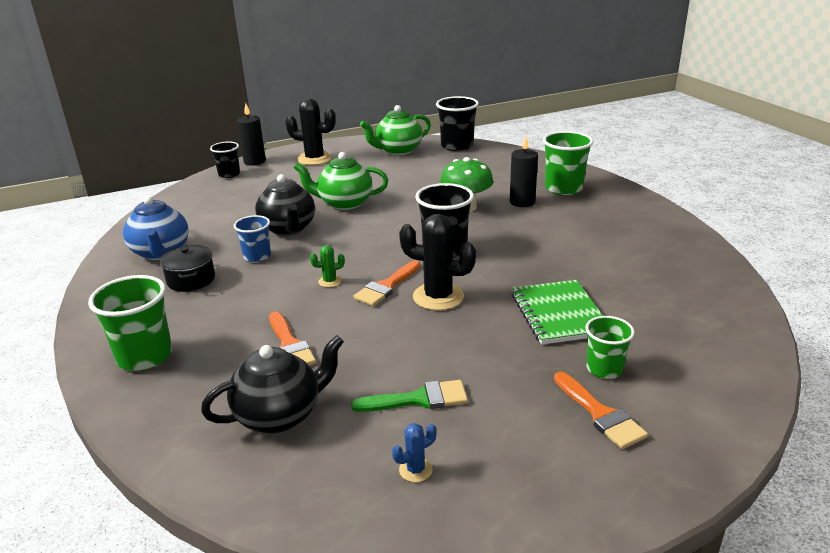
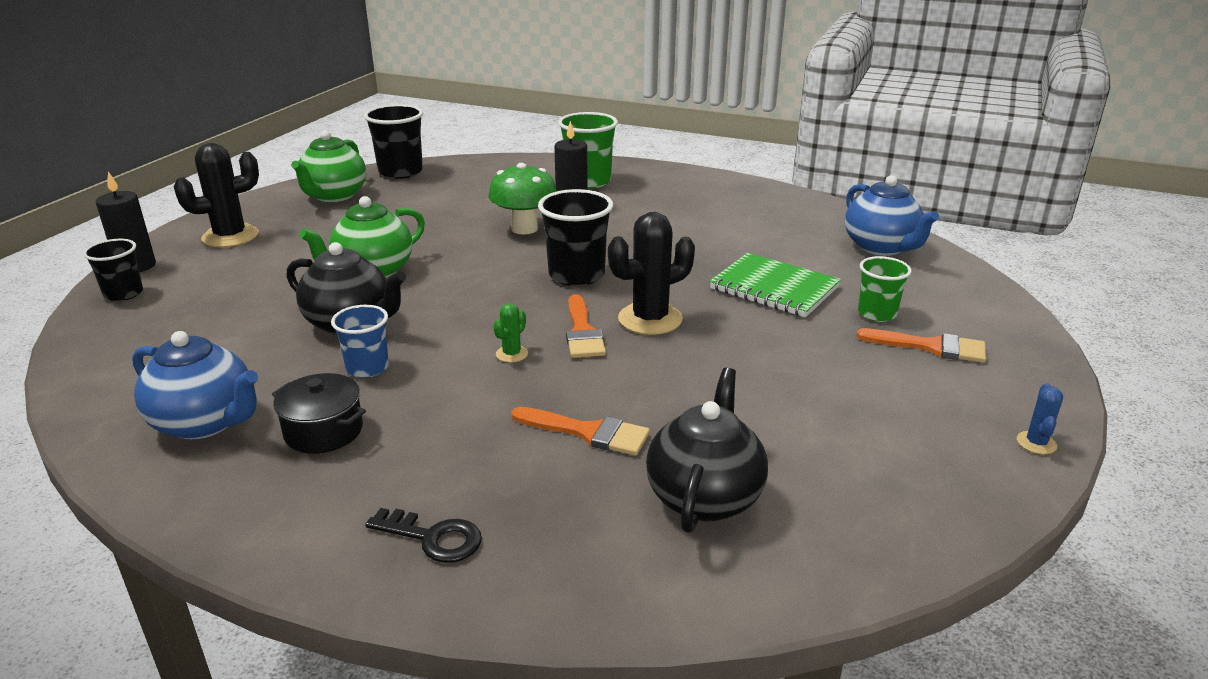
camera: 45 degrees left, 0 degrees up
(145, 356) = (433, 538): green cup -> black key
(415, 470) = (893, 463): blue cactus -> blue cactus (1036, 443)
(418, 399) = (794, 410): green brush -> none
(710, 322) = (881, 247): none -> blue teapot

